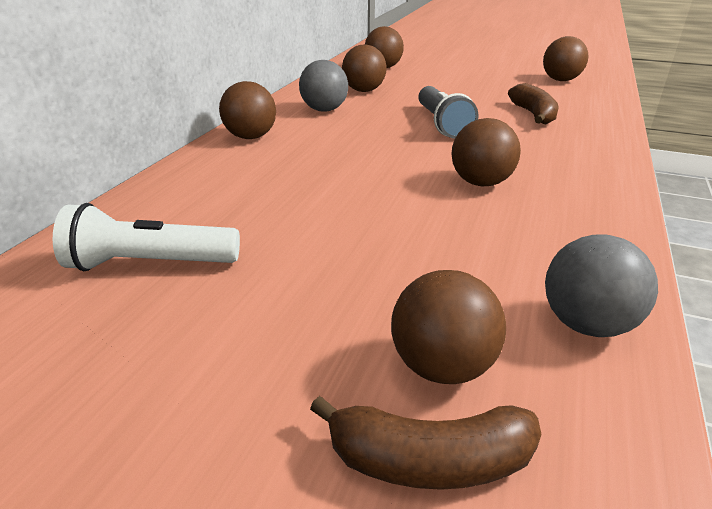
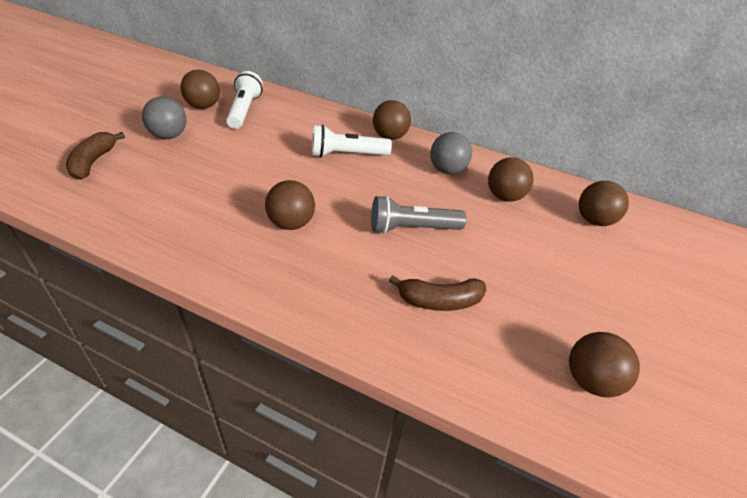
camera: 90 degrees right, 10 degrees up
(305, 160) = (347, 155): none -> white flashlight
(442, 366) = (132, 172): brown ball -> brown ball (203, 106)
(586, 323) = (127, 220): grey ball -> grey ball (169, 136)

